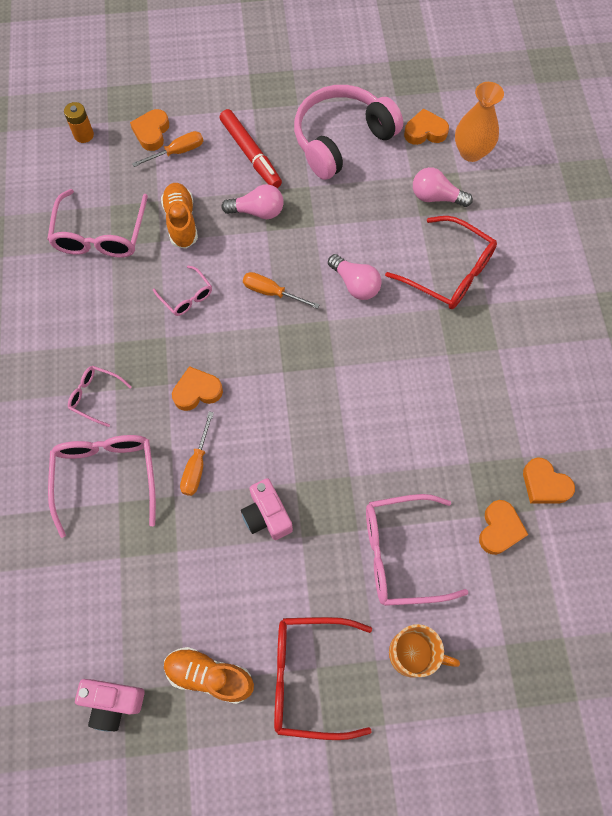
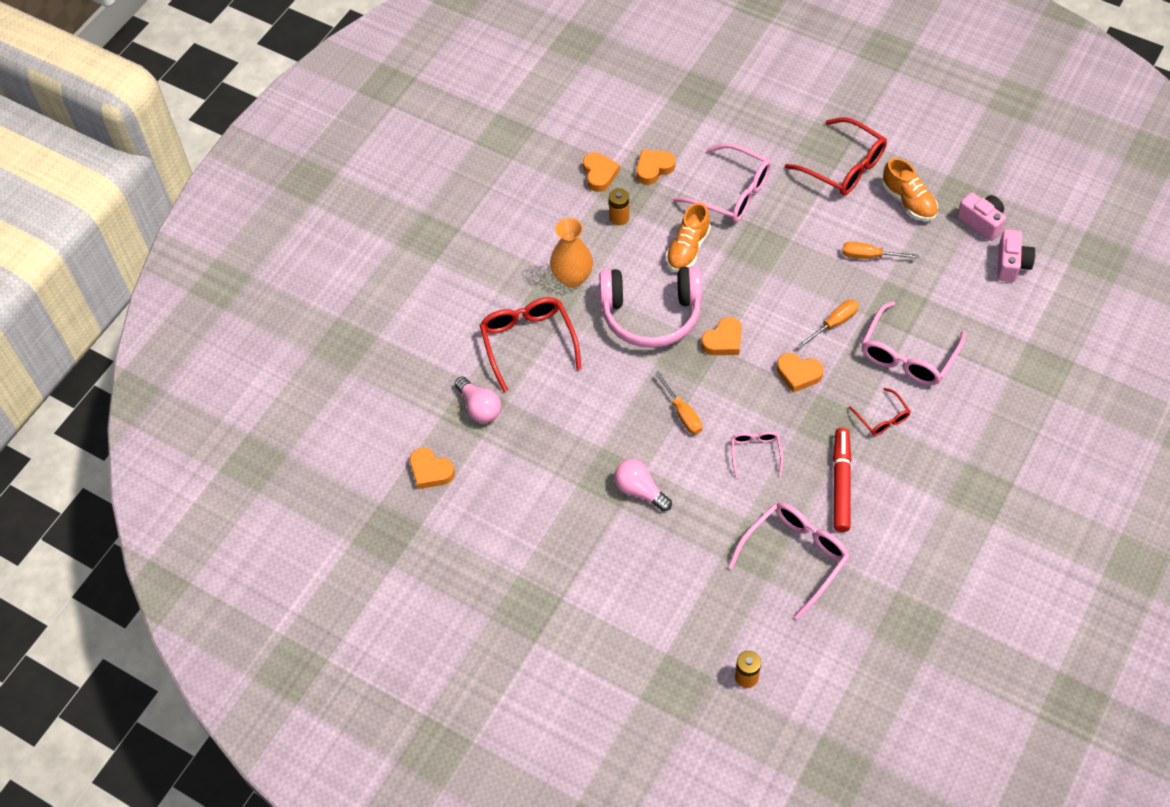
camera: 140 degrees left, 10 degrees down
(95, 396) = (882, 418): pink glasses -> red glasses
(152, 132) = (678, 635): orange heart -> orange heart (723, 341)
(177, 152) = (668, 597): orange screwdriver -> orange screwdriver (869, 256)
(181, 222) = (713, 523): orange shoe -> orange shoe (688, 249)
(251, 154) = (602, 550): red marker -> red marker (841, 483)
(267, 515) = (805, 264): pink camera -> pink camera (1011, 264)
(341, 139) = (510, 512): pink headphones -> pink headphones (651, 314)
(355, 284) = (610, 378): pink light bulb -> none
(413, 654) = (768, 141): orange mug -> none
(471, 152) = (411, 427): orange vase -> orange vase (572, 278)
(482, 447) = (619, 217): none -> orange battery

